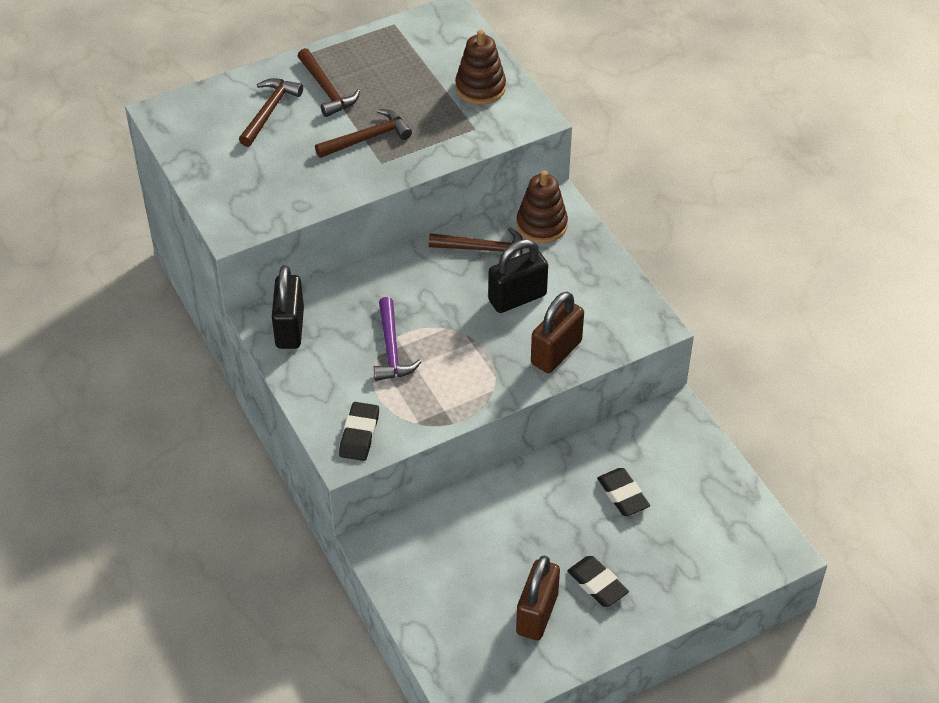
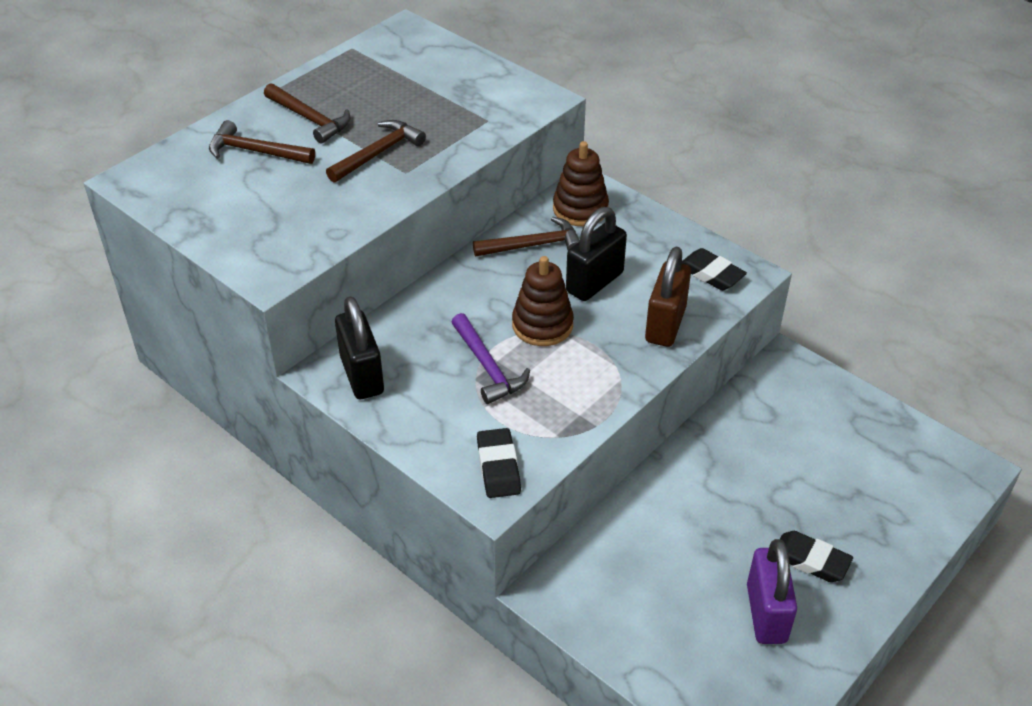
camera: 20 degrees left, 5 degrees down
(269, 111) = (255, 152): brown hammer -> brown hammer turned 75 degrees counterclockwise
(480, 88) = (473, 84): brown stacking toy -> brown stacking toy (542, 325)
(537, 614) = (766, 613): brown padlock -> purple padlock
(623, 495) = (782, 458): black eraser -> black eraser (711, 273)

